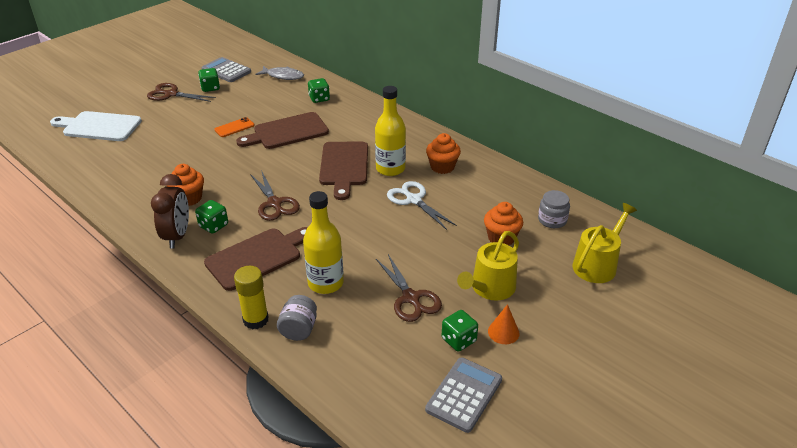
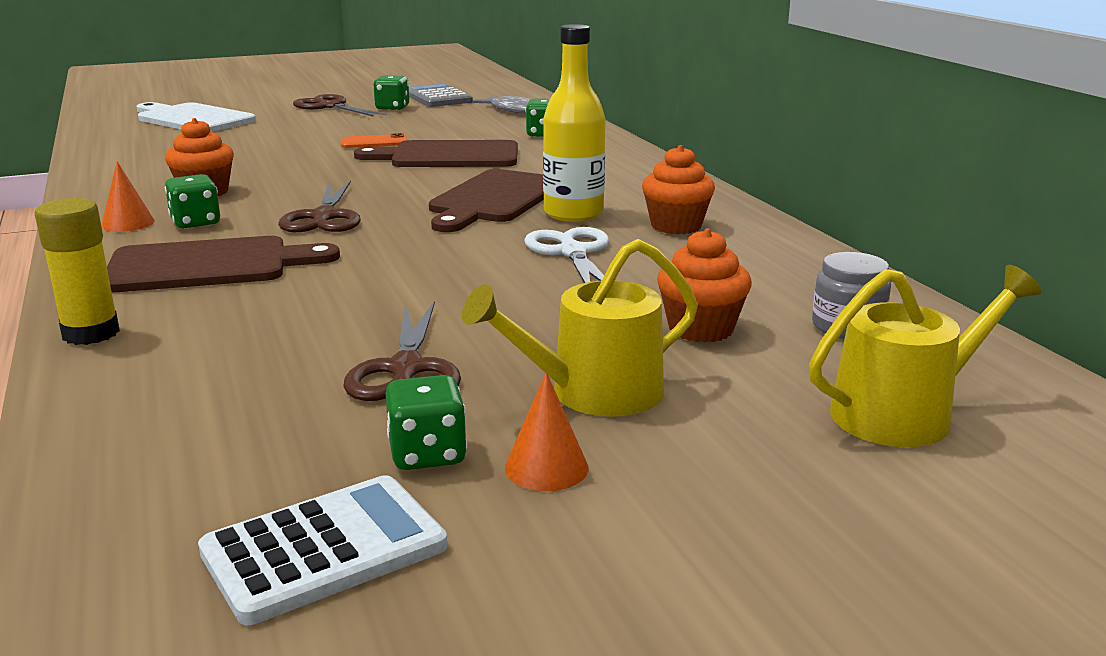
camera: 25 degrees right, 15 degrees down
(177, 236) = (128, 223): brown clock -> orange cone
(299, 329) = (142, 362): grey jar -> none
(325, 283) = (274, 316): yellow bottle -> none
(464, 395) = (324, 549): grey calculator -> white calculator

